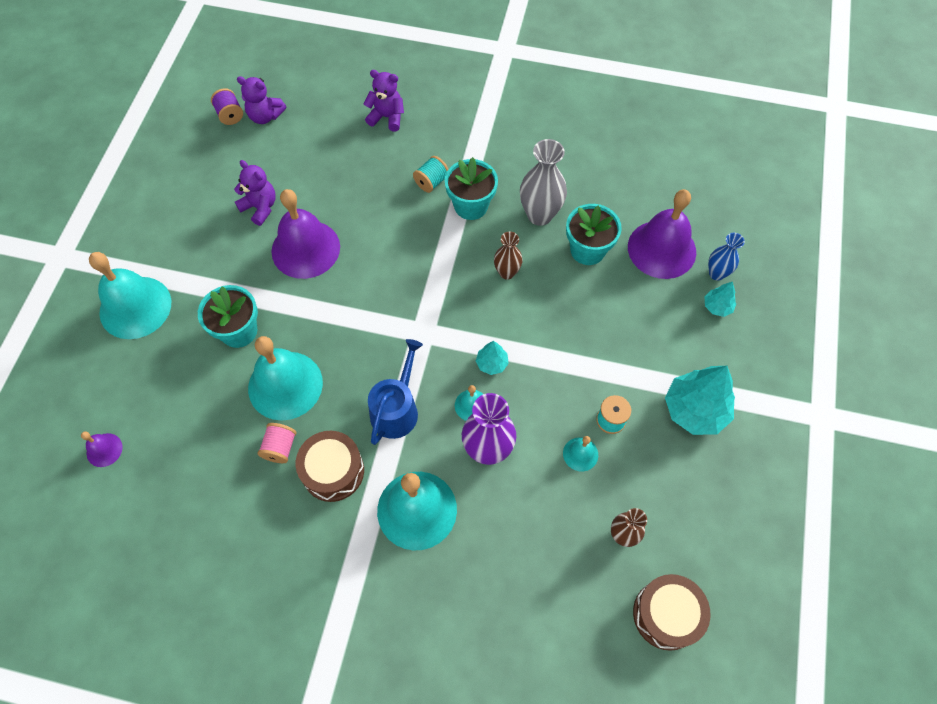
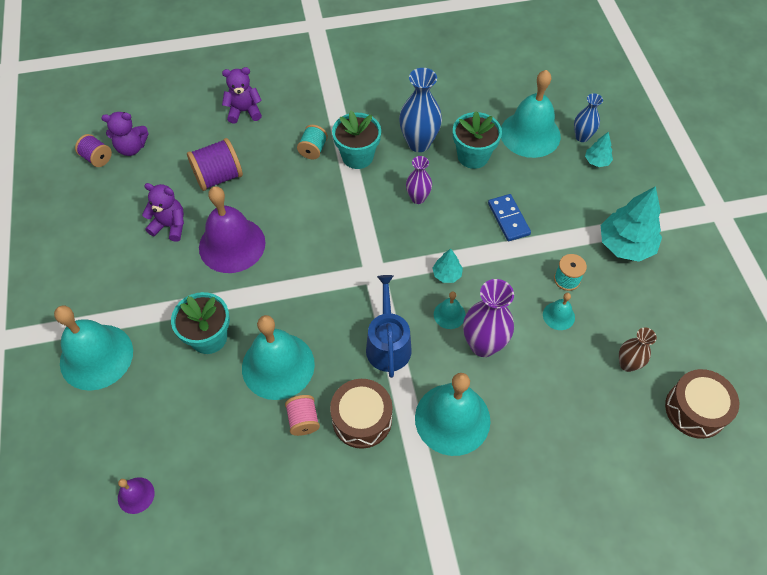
camera: 25 degrees left, 5 degrees down
(328, 176) = (218, 177): none -> purple spool
(507, 272) = (418, 198): brown vase -> purple vase
(539, 215) = (419, 143): grey vase -> blue vase
(587, 331) = (508, 219): none -> blue domino
(661, 249) = (530, 134): purple bell -> turquoise bell

